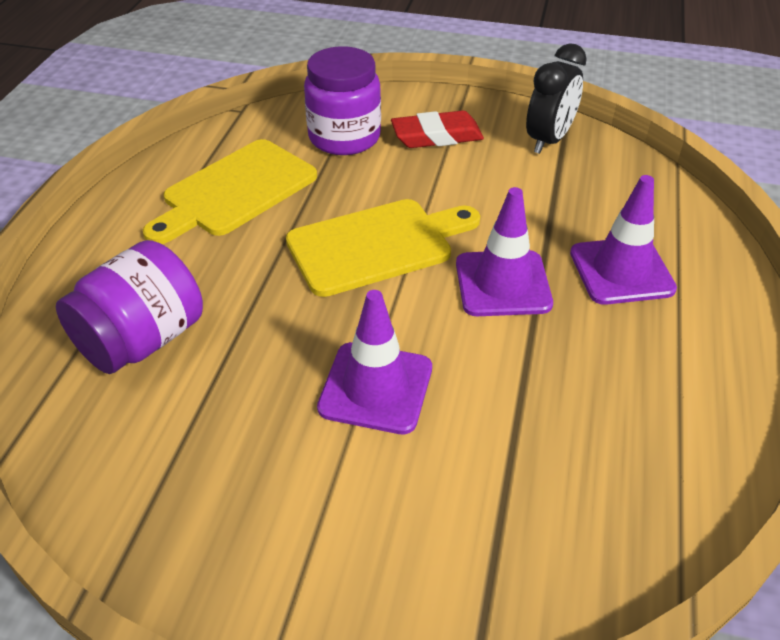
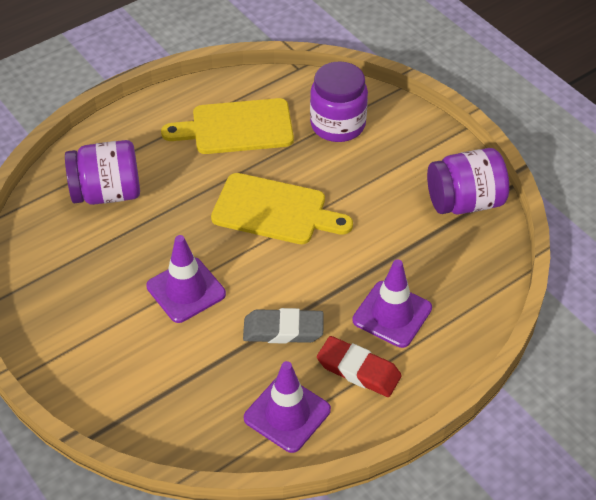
camera: 40 degrees right, 5 degrees up
(437, 136) = (396, 157): red eraser -> red eraser (358, 370)
(502, 284) = (315, 277): purple traffic cone -> purple traffic cone (287, 414)
(539, 357) = (283, 330): none -> grey eraser
(548, 140) = (464, 202): black clock -> purple jar

